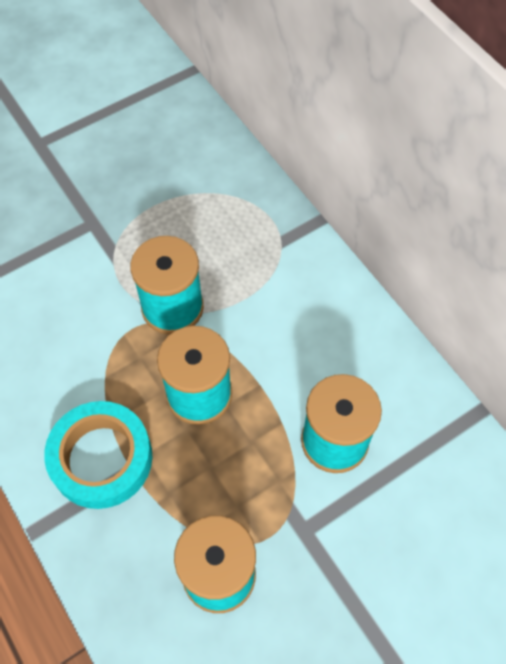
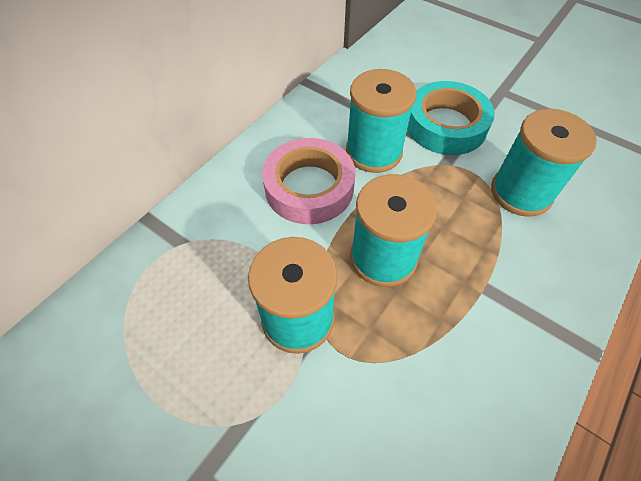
camera: 110 degrees left, 5 degrees down
(101, 458) = (491, 319): turquoise tape -> turquoise tape (446, 125)
(307, 359) = (309, 187): none -> pink tape

